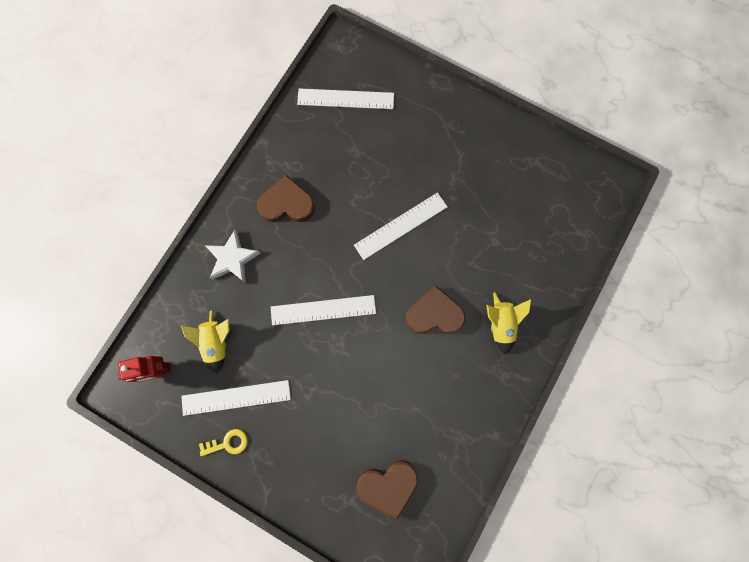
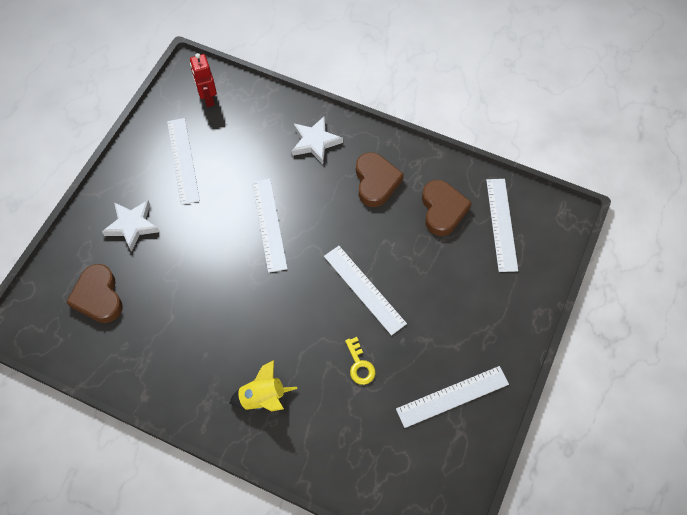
camera: 85 degrees right, 15 degrees down
(217, 342) = (234, 139): yellow rocket -> none
(228, 443) = (142, 159): yellow key -> yellow key (359, 365)
(310, 452) = (132, 226): none -> white star
(434, 314) = (270, 329): brown heart -> brown heart (442, 210)
(506, 163) = (452, 397): none -> white ruler

